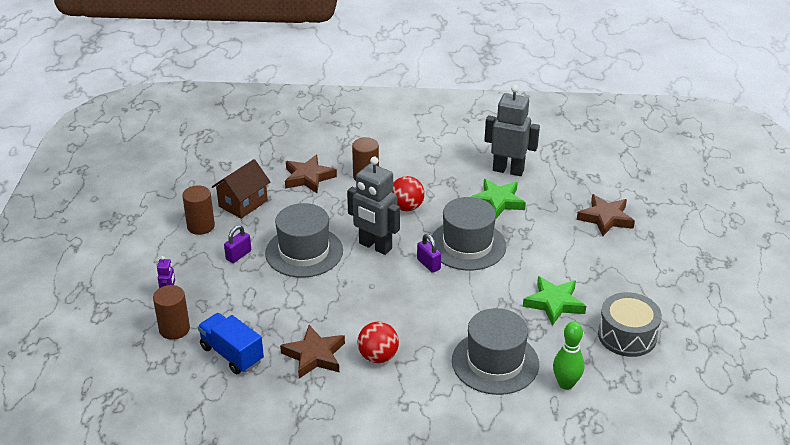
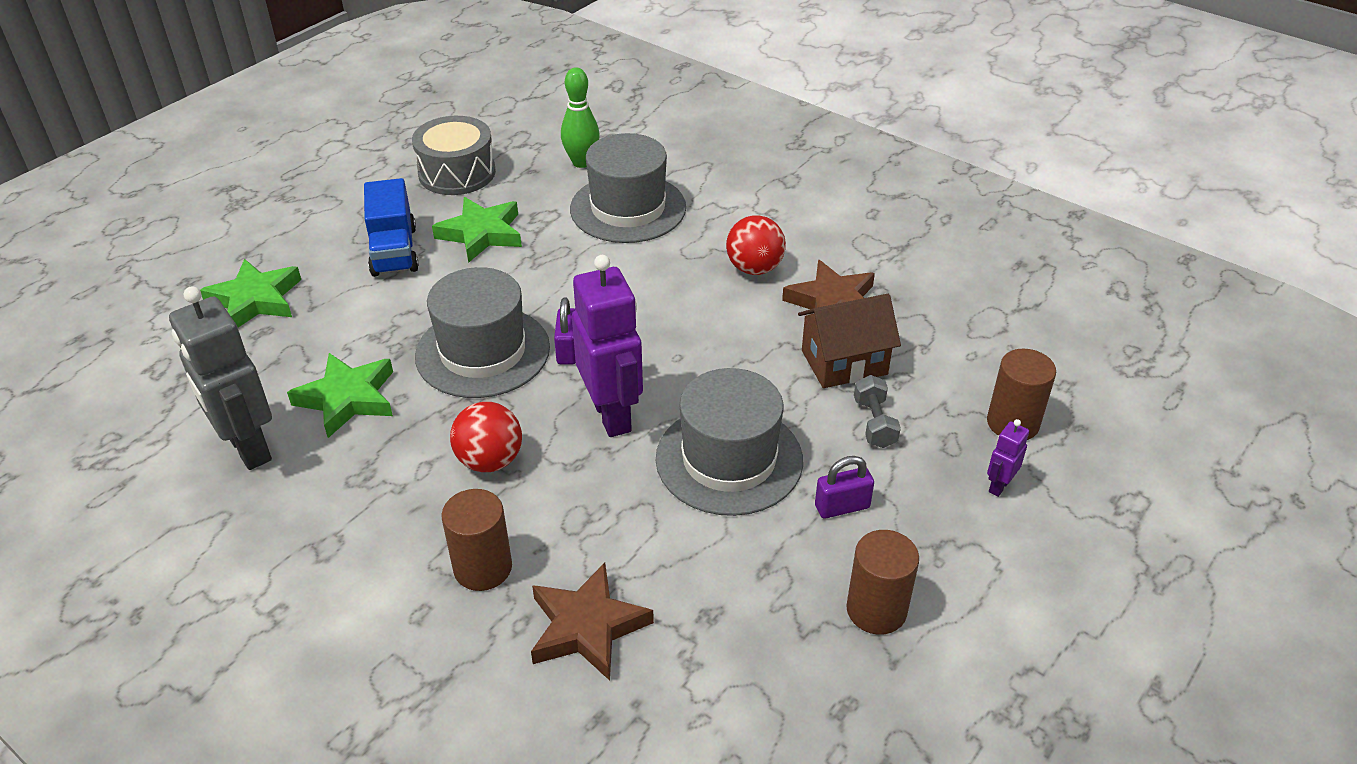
camera: 145 degrees left, 5 degrees up
(232, 354) = (943, 350): blue truck -> blue truck (394, 251)
(243, 203) = (761, 626): brown house -> brown house (844, 362)
(246, 297) = (874, 423): none -> grey dumbbell
(375, 246) = (612, 415): grey robot -> purple robot
(605, 218) = (255, 300): brown star -> green star

